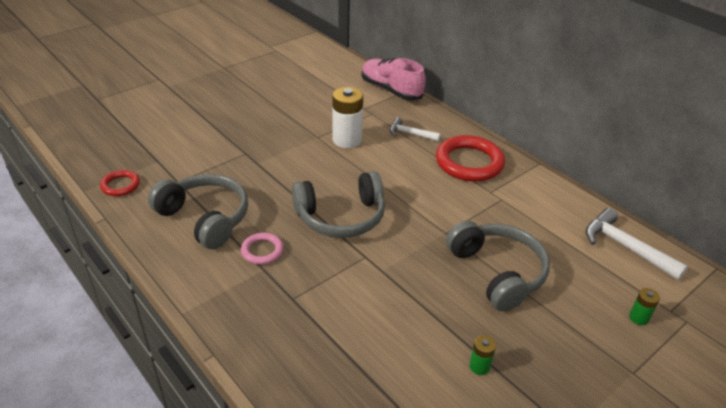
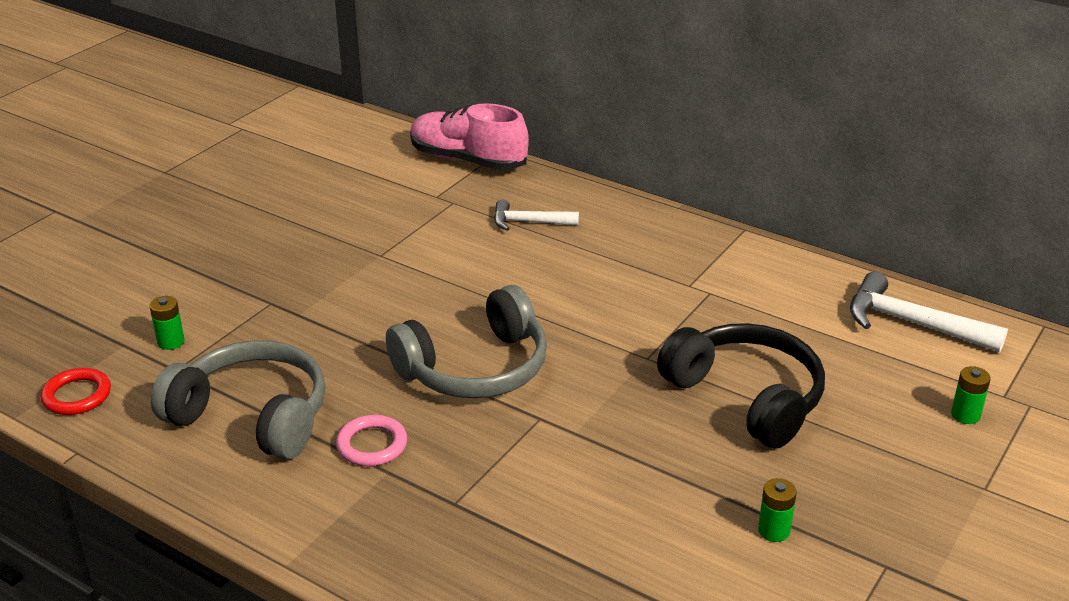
camera: 15 degrees left, 5 degrees down
(182, 165) = (171, 342): none -> green battery
(347, 140) = (431, 250): white battery -> none
(469, 162) = (639, 248): red ring -> none
(497, 272) = (746, 397): grey headphones -> black headphones

